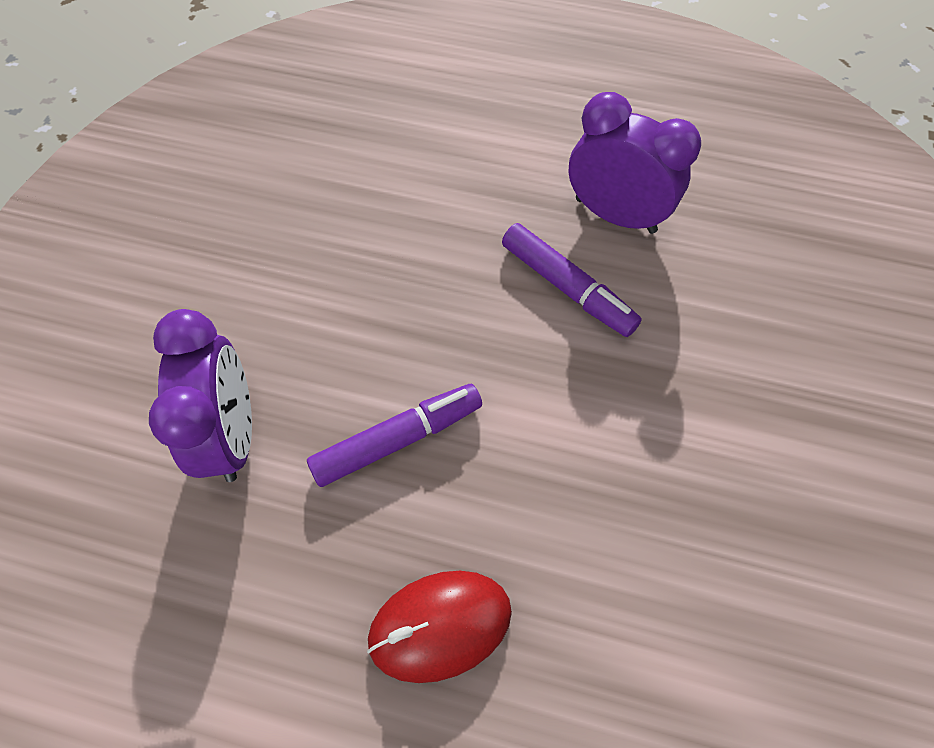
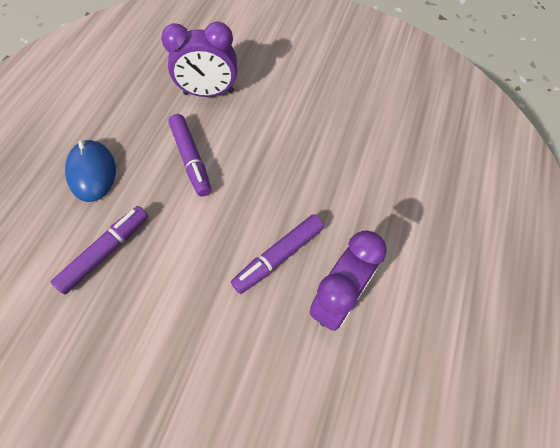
camera: 95 degrees right, 0 degrees up
(440, 625) = (92, 172): red mouse -> blue mouse
(605, 548) = (105, 252): none -> purple marker

